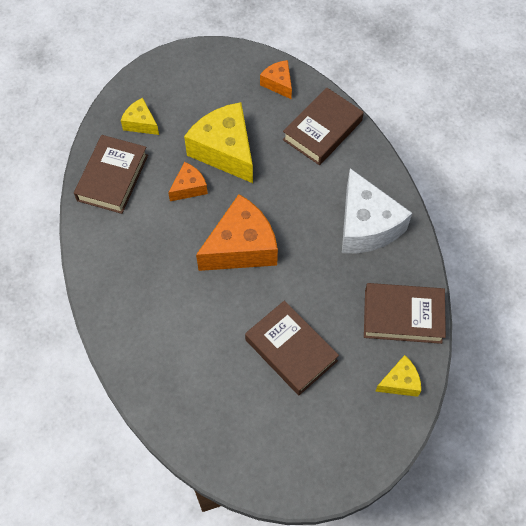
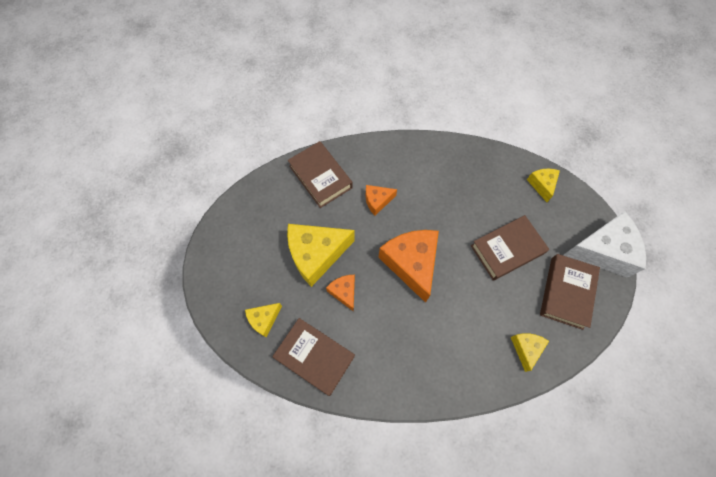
camera: 75 degrees left, 5 degrees up
(170, 388) = (526, 348): none -> yellow cheese
(278, 83) = (264, 197): orange cheese -> orange cheese (377, 201)
(366, 225) = (414, 170): white cheese -> white cheese (602, 251)
(403, 316) = (492, 168): brown book -> brown book (566, 293)

